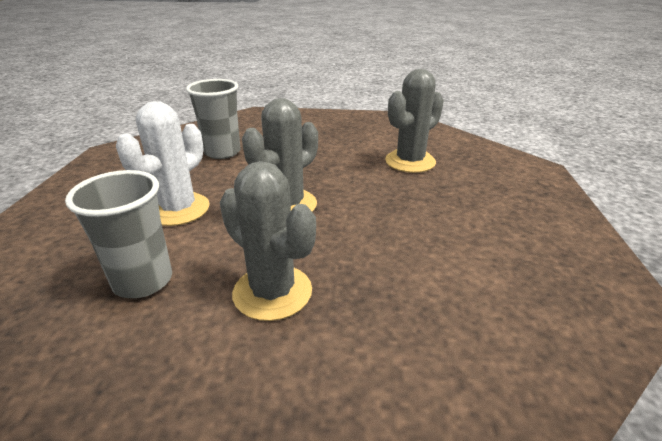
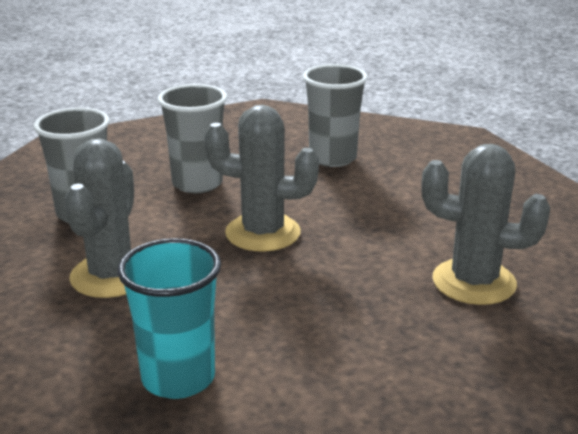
camera: 60 degrees right, 5 degrees down
(178, 209) = (197, 183): white cactus -> grey cup
(446, 296) = (178, 378): none -> turquoise cup

